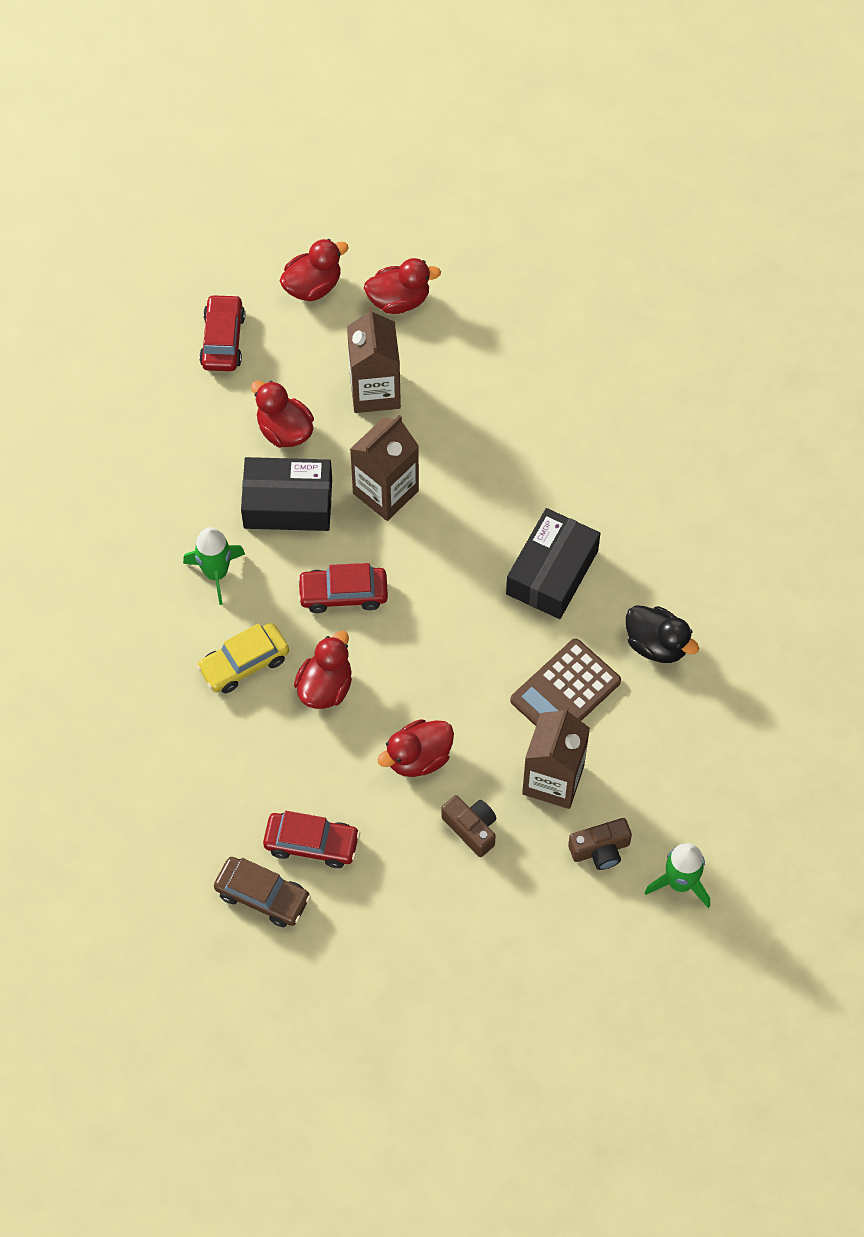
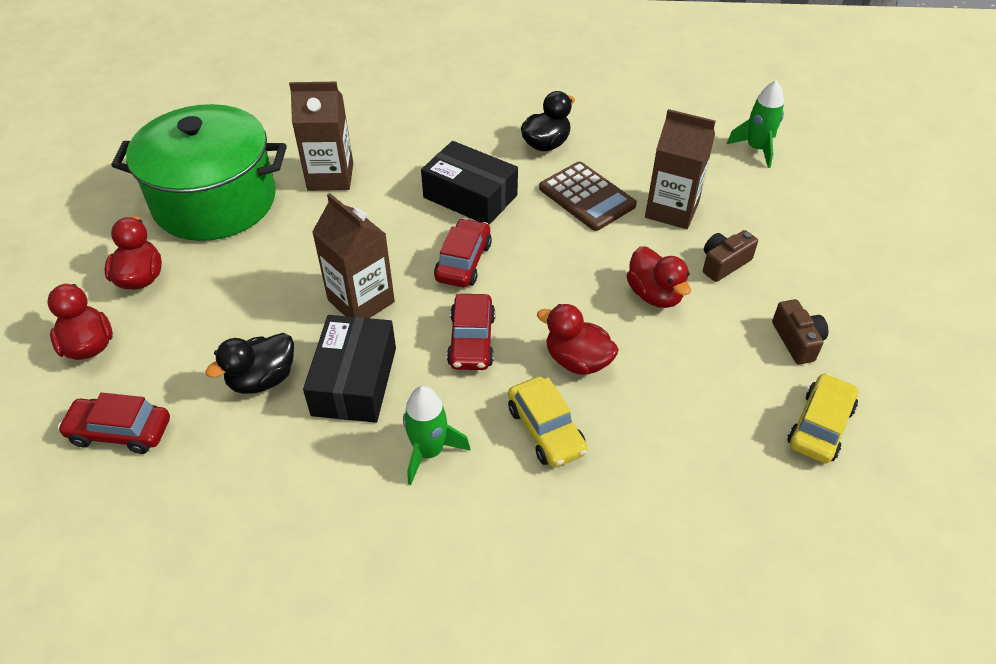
camera: 85 degrees left, 15 degrees down
(263, 896) = (819, 426): brown car -> yellow car
(284, 430) = (262, 379): red duck -> black duck
(312, 843) = (754, 381): red car -> red car (463, 262)
(375, 391) = (241, 302): brown carton -> brown carton (330, 177)
(515, 332) = (215, 201): none -> green pot
(600, 850) = (734, 188): brown camera -> brown camera (797, 341)

